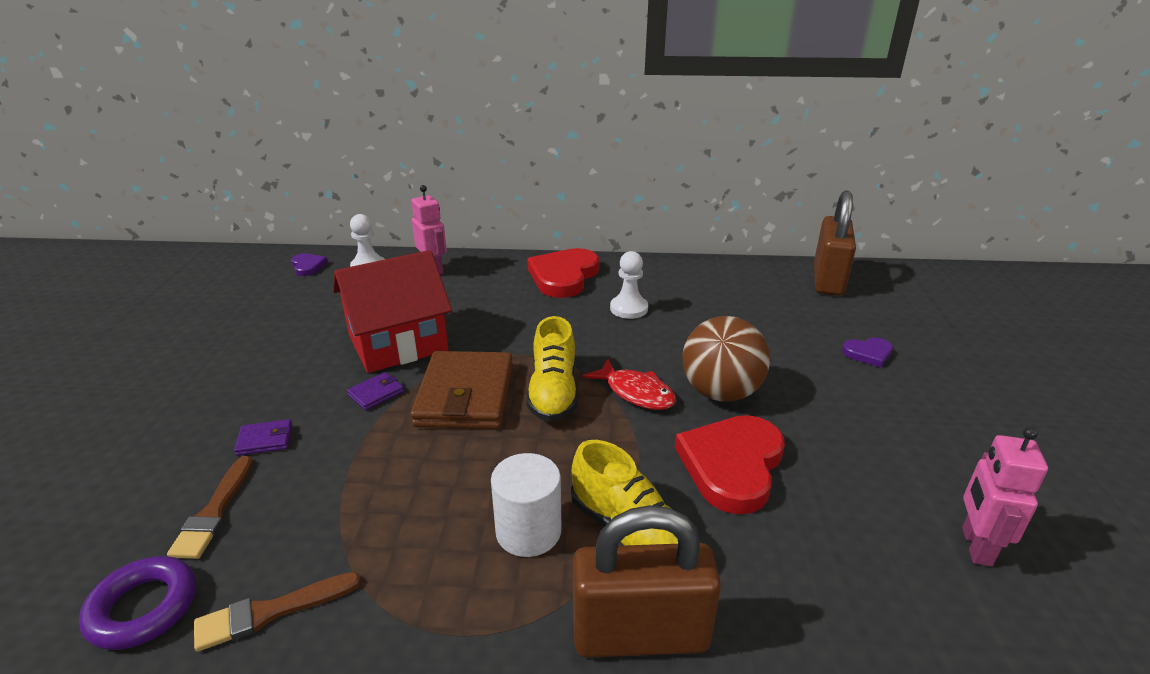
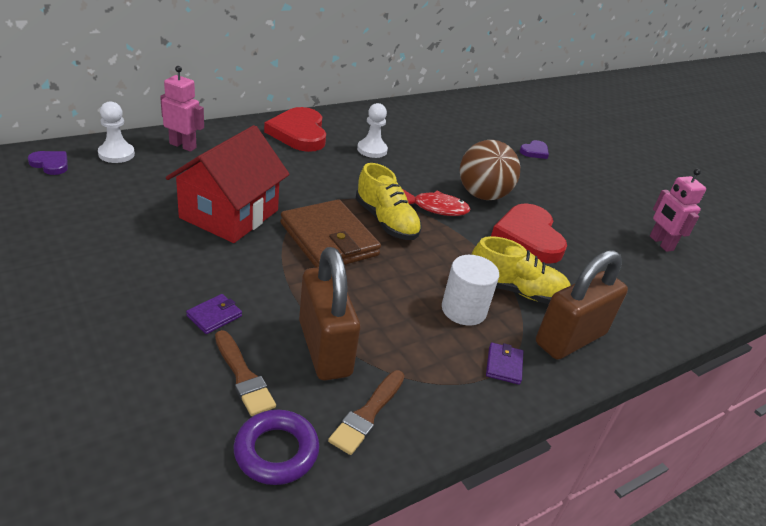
camera: 40 degrees left, 5 degrees up
(376, 393) = (260, 256): purple wallet -> purple wallet (504, 365)
(828, 280) = (472, 106): brown padlock -> brown padlock (324, 348)

